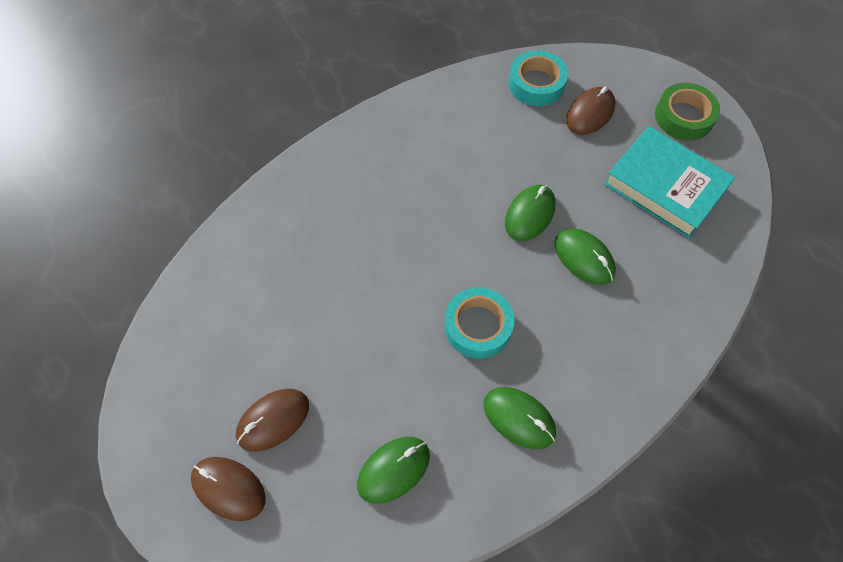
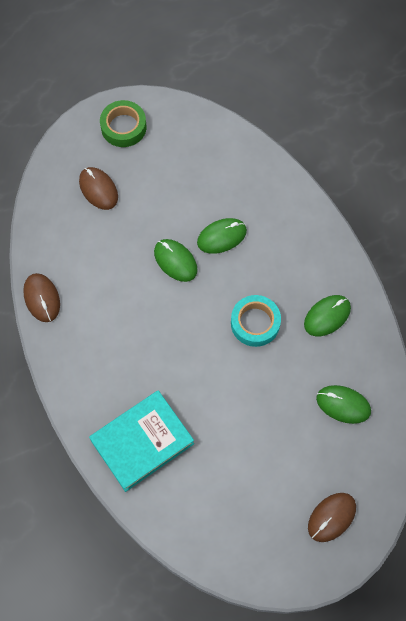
camera: 75 degrees left, 5 degrees up
(273, 420) = (290, 479): brown mouse -> brown mouse (42, 298)
(393, 470) = (343, 405): green mouse -> green mouse turned 45 degrees counterclockwise
(536, 84) = (56, 218): turquoise tape -> none
(665, 186) = (179, 163): turquoise book -> turquoise book (142, 442)

